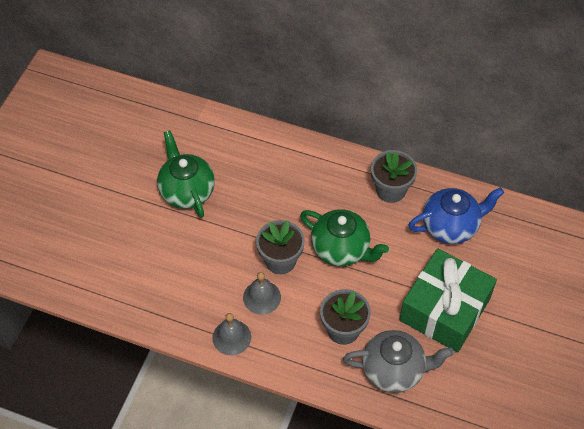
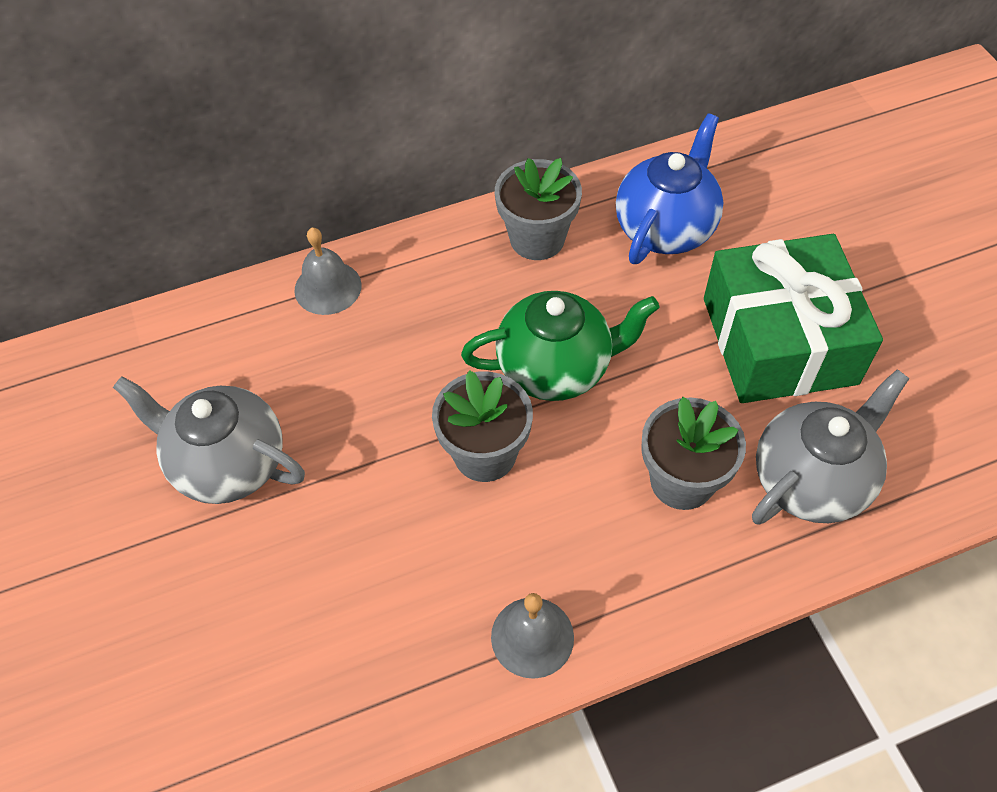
camera: 40 degrees left, 0 degrees up
(186, 191) = (227, 464): green teapot -> grey teapot
(262, 297) = (514, 532): grey bell -> grey bell (328, 287)

